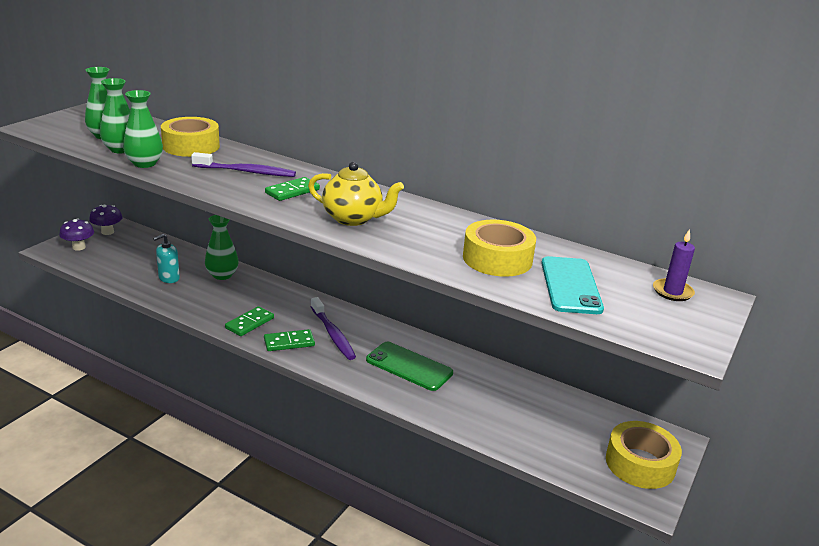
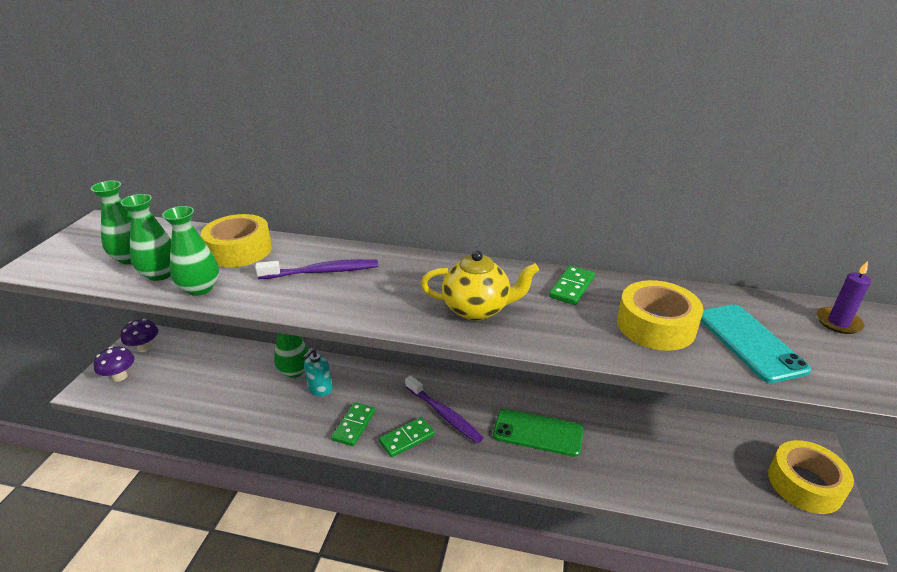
camera: 15 degrees left, 5 degrees up
(169, 278) = (239, 390): turquoise soap dispenser -> turquoise soap dispenser (320, 389)
(292, 191) = (388, 287): green domino -> green domino (571, 287)

